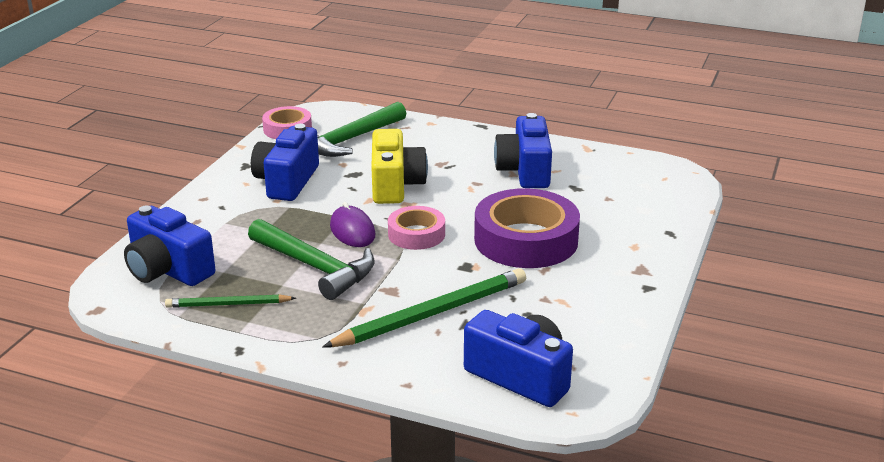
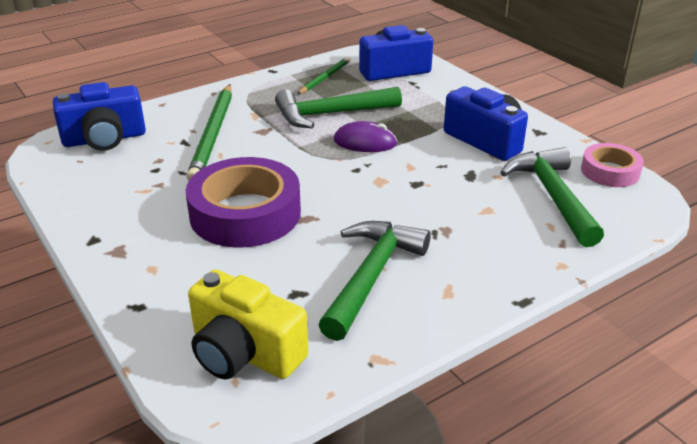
camera: 125 degrees right, 5 degrees up
(395, 185) = (424, 187): yellow camera -> yellow camera (244, 352)
(416, 234) = (324, 166): pink tape -> none
(525, 171) = (372, 276): blue camera -> green hammer

